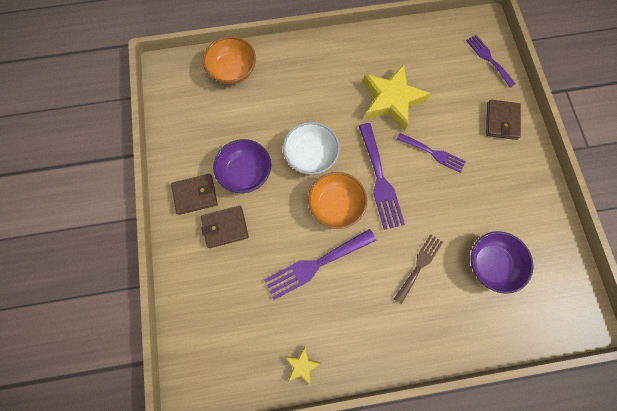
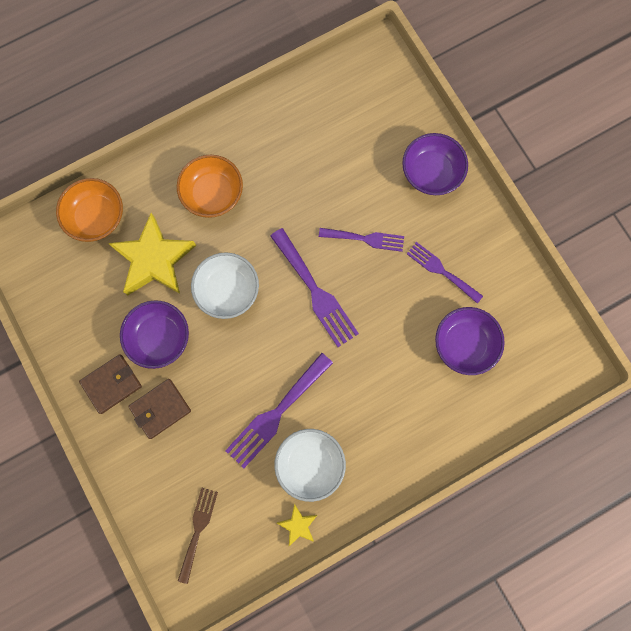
camera: 20 degrees left, 5 degrees up
(329, 316) = (310, 463): none -> white bowl
(336, 205) = (276, 339): orange bowl -> orange bowl (213, 194)
(391, 100) = (298, 190): yellow star -> yellow star (154, 259)
(419, 265) = (388, 373): brown fork -> brown fork (198, 530)
(488, 58) = (395, 98): purple fork -> purple fork (441, 270)
(501, 121) = (431, 173): brown wallet -> purple bowl

